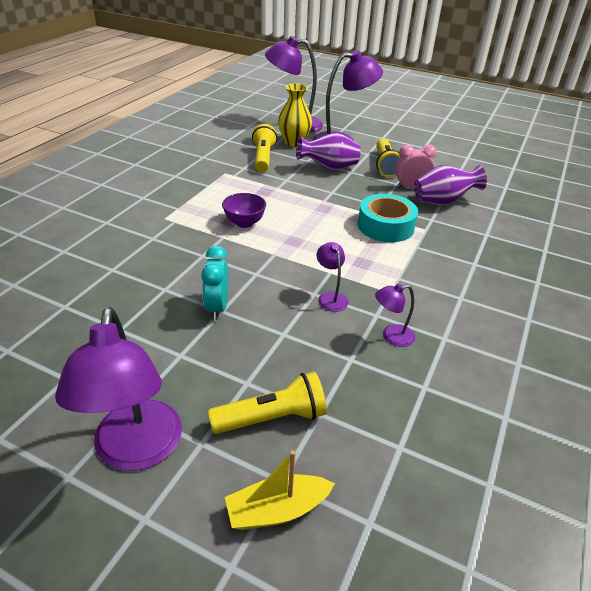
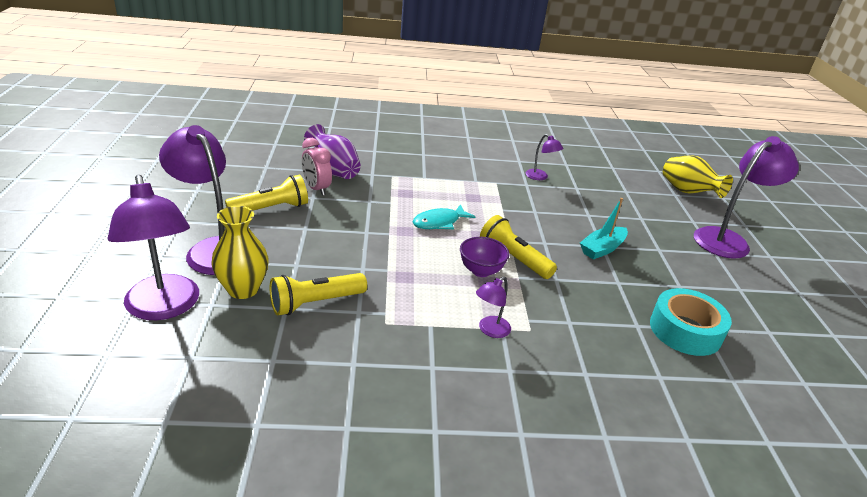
camera: 120 degrees left, 5 degrees down
(217, 307) = (602, 249): turquoise clock -> turquoise boat
(273, 418) = (649, 204): yellow flashlight -> yellow flashlight (513, 258)
(277, 510) = (687, 192): yellow boat -> yellow vase
(326, 227) = (439, 222): none -> turquoise fish
(329, 168) = (307, 244): purple vase -> none
(330, 297) = (531, 204): purple lamp -> purple lamp (490, 330)
(385, 226) = (406, 194): turquoise tape -> turquoise tape (685, 330)

